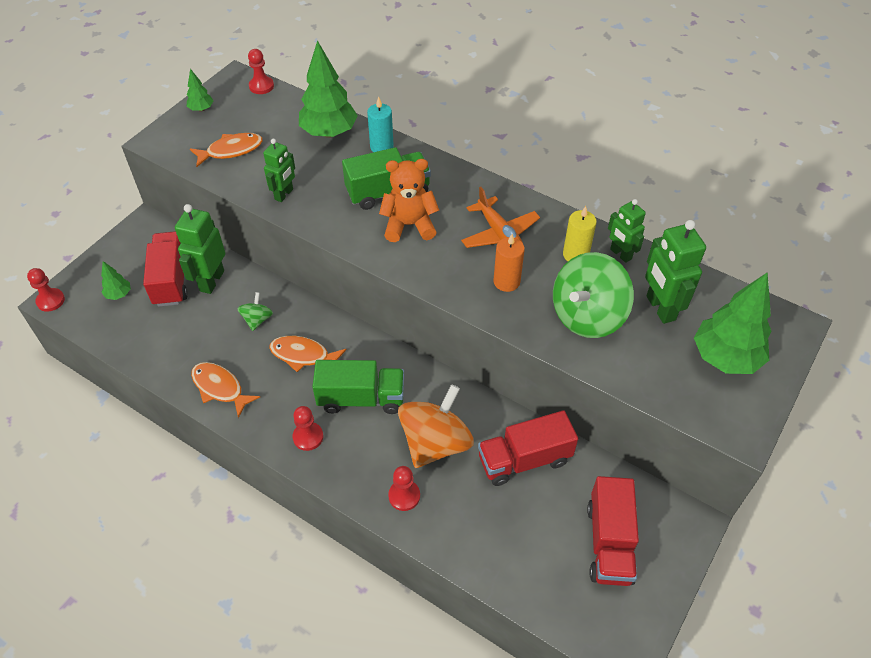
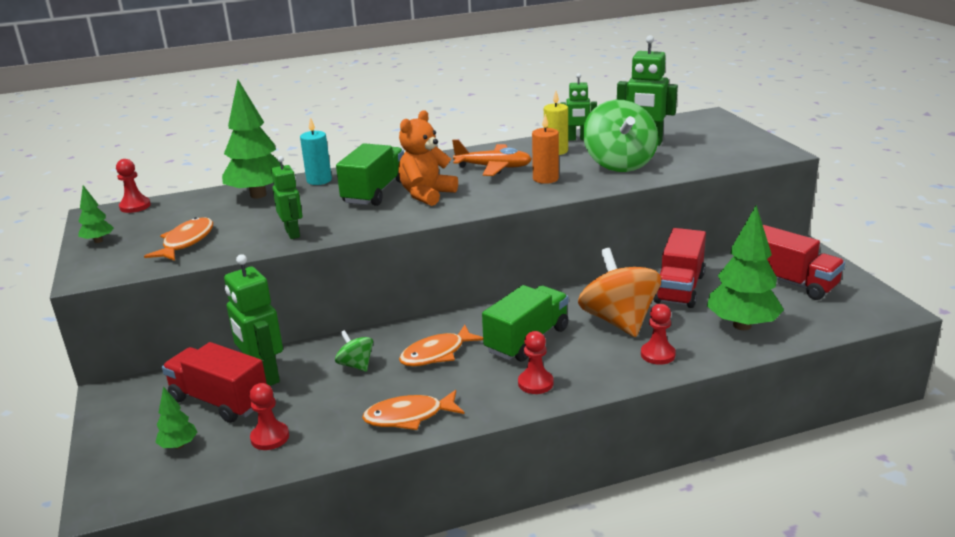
camera: 50 degrees left, 25 degrees down
(50, 301) = (98, 504): red pawn -> red pawn (270, 437)
(725, 358) = (713, 138): green tree -> green tree (742, 325)

